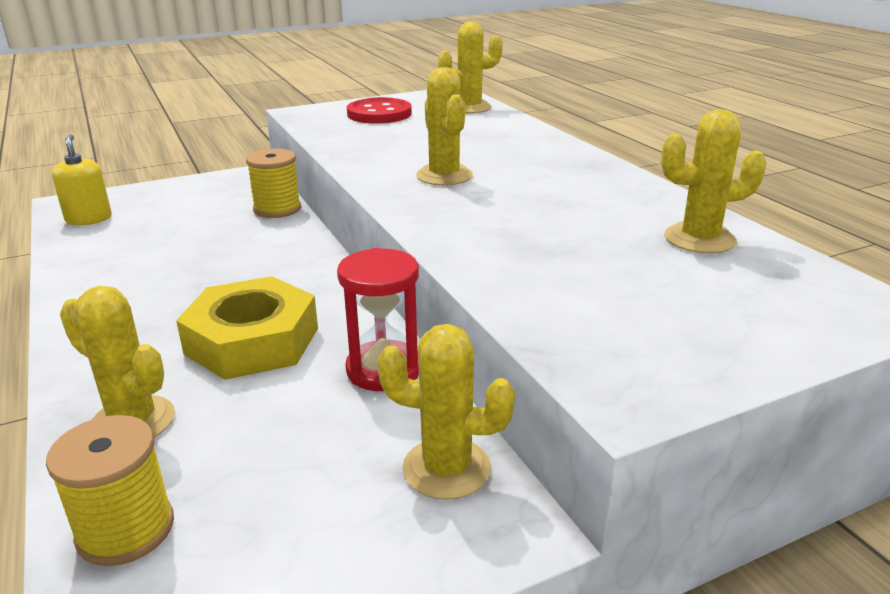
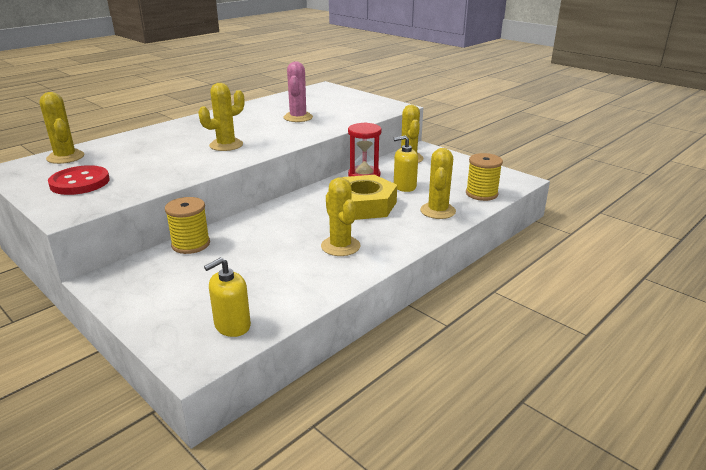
camera: 110 degrees left, 0 degrees up
(283, 410) = (404, 186): none -> yellow soap dispenser
(570, 241) = (298, 117): none -> pink cactus
(699, 239) = (284, 102): yellow cactus -> yellow cactus (340, 246)

